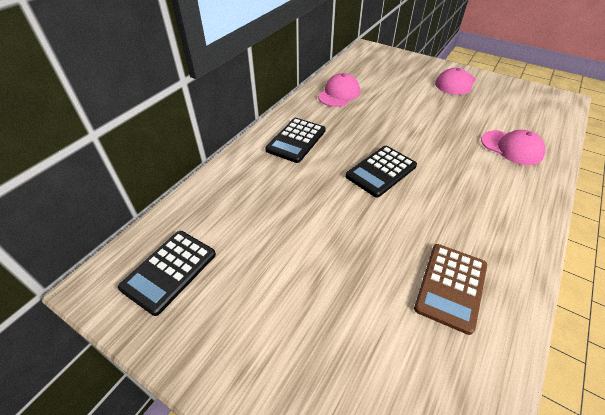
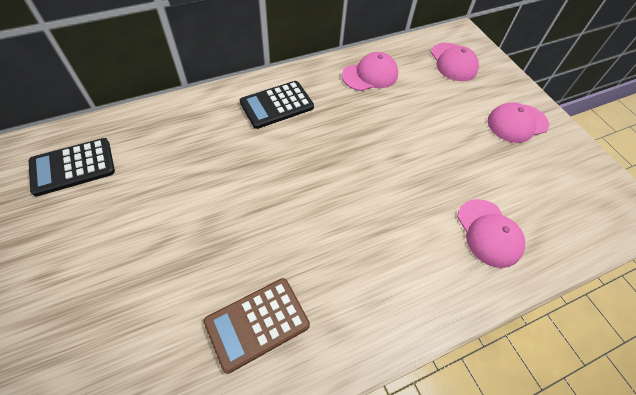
camera: 30 degrees right, 10 degrees up
(381, 65) = (453, 62): none -> pink cap
(381, 171) = (319, 179): black calculator -> none

